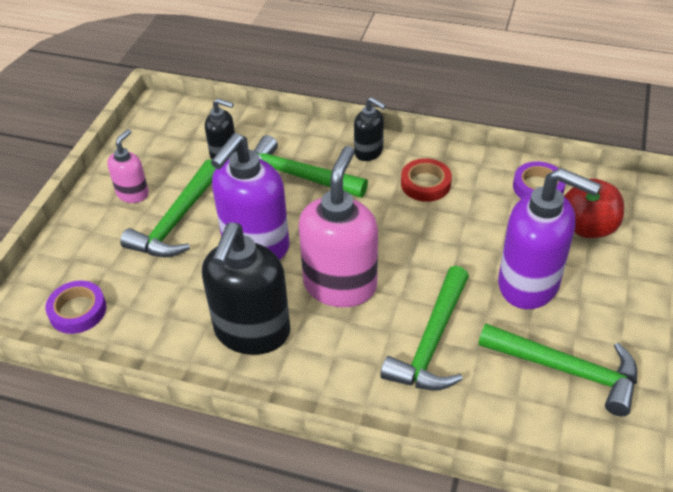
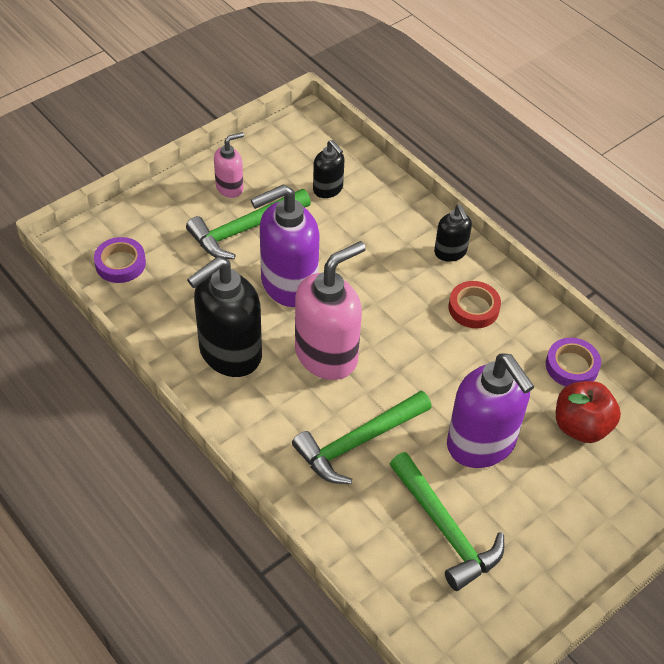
camera: 30 degrees right, 5 degrees up
(297, 176) = (371, 242): green hammer -> none

